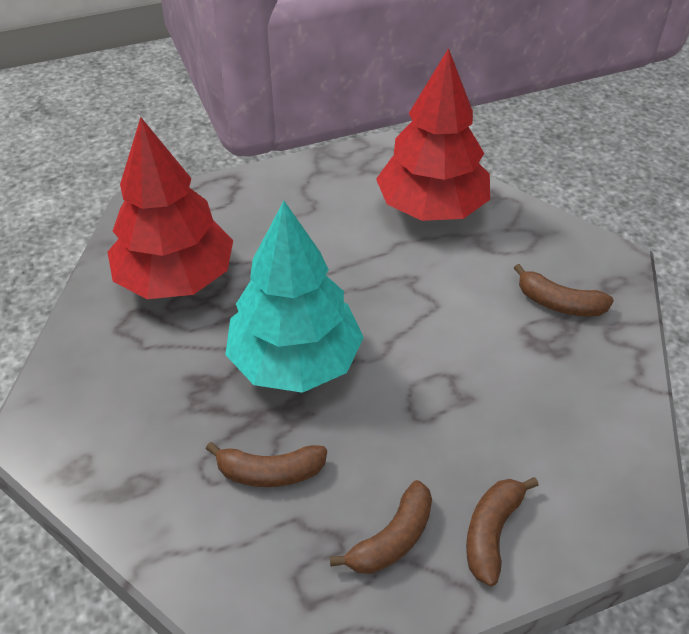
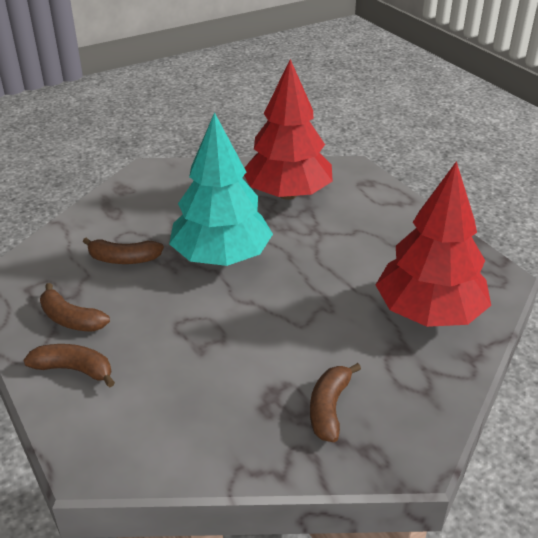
camera: 80 degrees right, 10 degrees down
(270, 472) = (123, 259): brown banana -> brown banana turned 75 degrees counterclockwise

